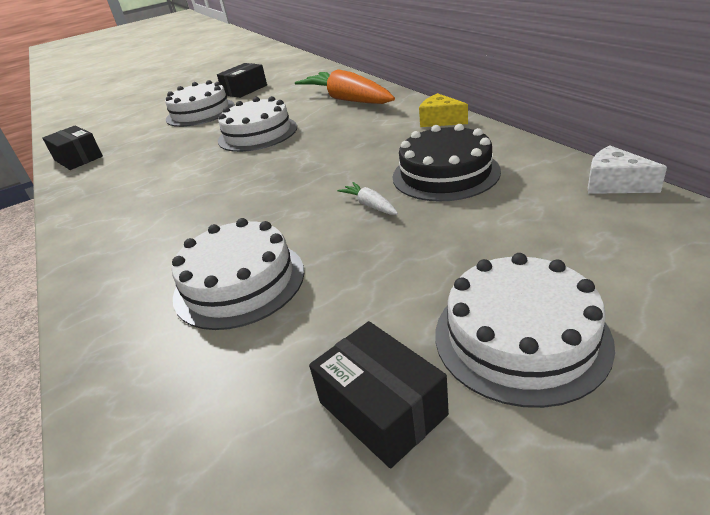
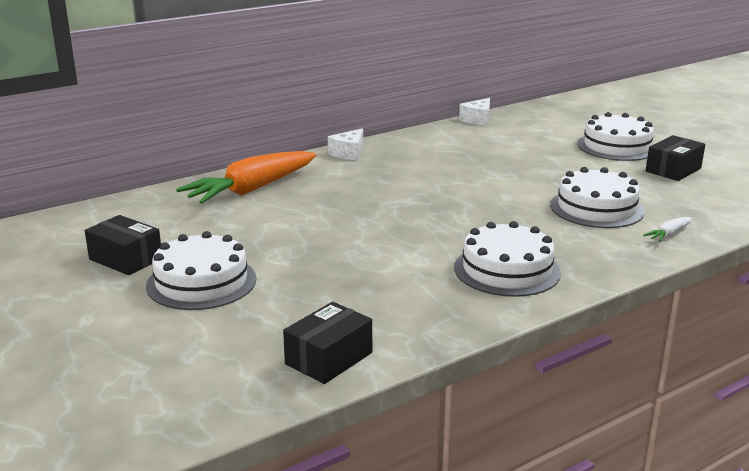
camera: 100 degrees left, 10 degrees down
(257, 134) = (322, 230): white cake -> white cake (507, 270)
(370, 205) = (496, 175): white carrot -> white carrot (668, 235)
(440, 120) = (349, 153): yellow cheese -> white cheese
(445, 174) = (452, 154): black cake -> none

